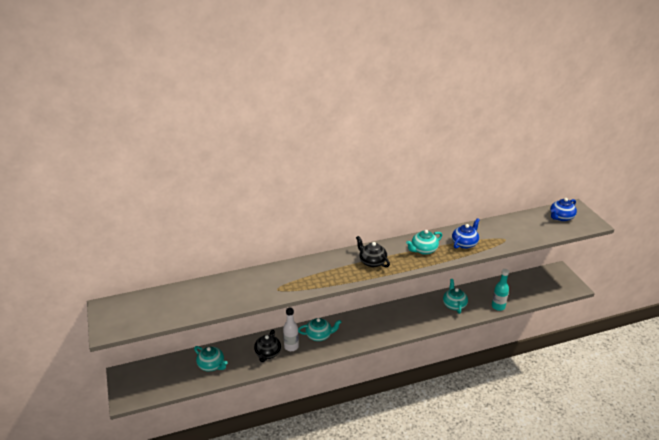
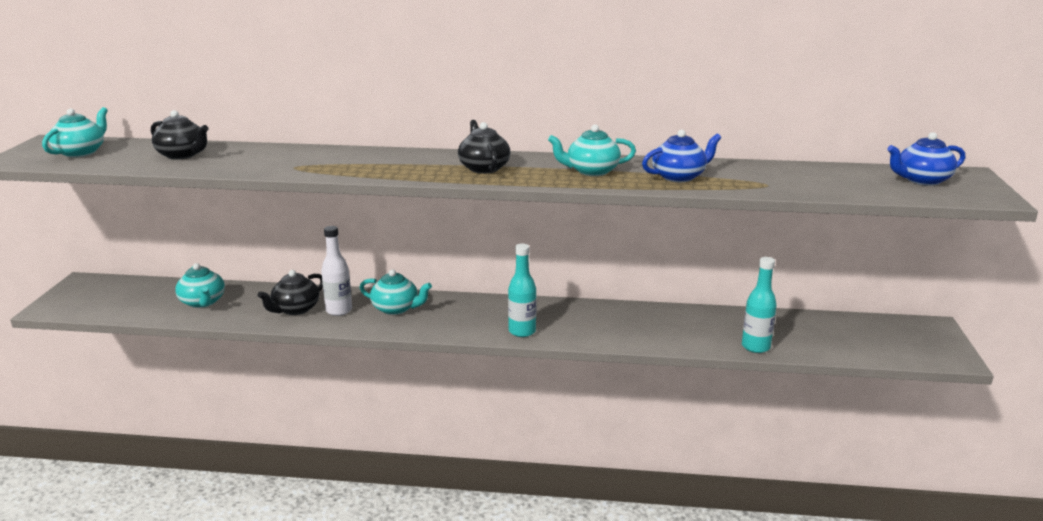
camera: 25 degrees right, 10 degrees down
(203, 296) = (182, 155): none -> black teapot
(392, 331) = (522, 331): none -> turquoise bottle
(454, 304) = (669, 325): turquoise teapot -> turquoise teapot (81, 152)

